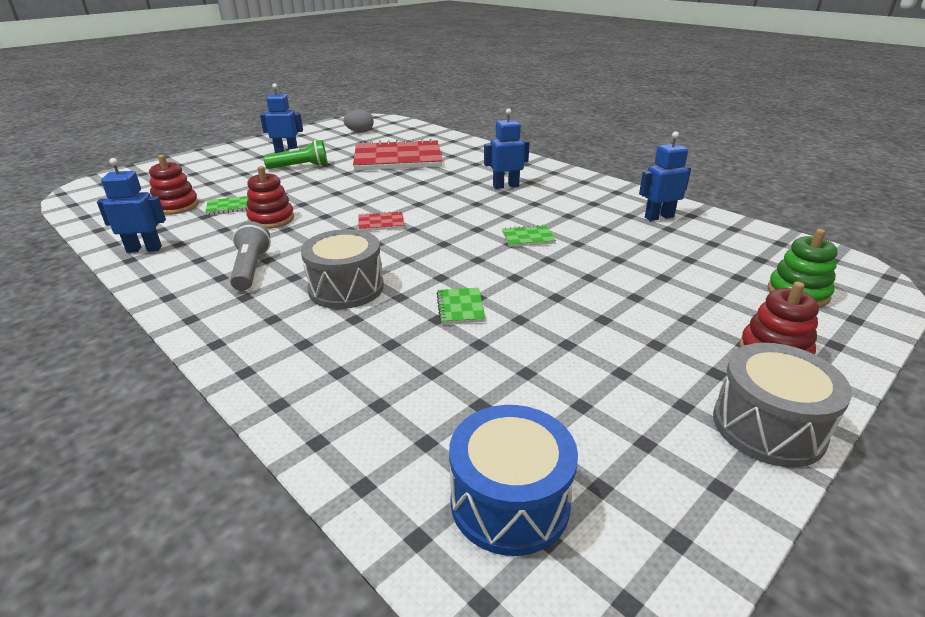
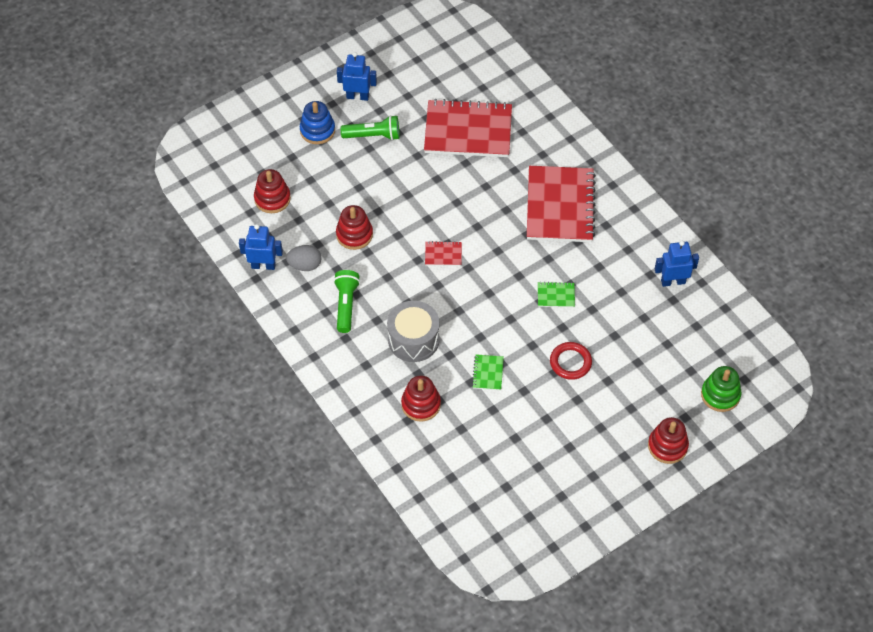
camera: 10 degrees right, 25 degrees up
(229, 207) = (317, 207): green notebook -> none
(241, 168) = (317, 130): none -> blue stacking toy
(251, 269) = (346, 305): grey flashlight -> green flashlight
(360, 132) = (433, 55): grey egg -> grey egg (305, 265)
(360, 351) = (421, 404): none -> red stacking toy
(505, 186) = (560, 206): blue robot -> red notebook
(510, 502) = (485, 517): blue drum -> none
(574, 286) = (570, 362): none -> red ring
(768, 426) = (629, 497): grey drum -> none

